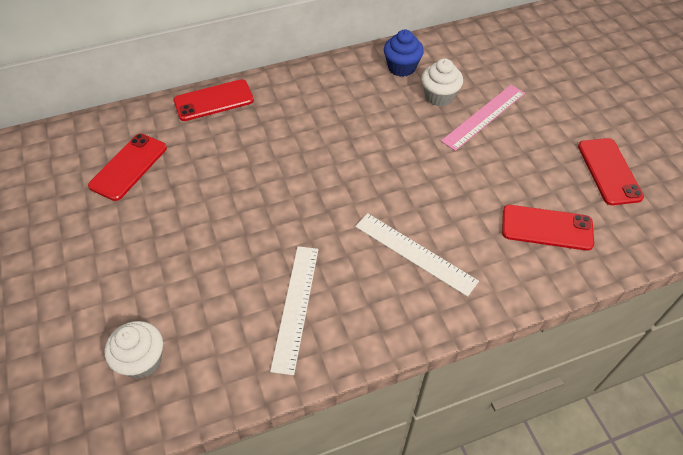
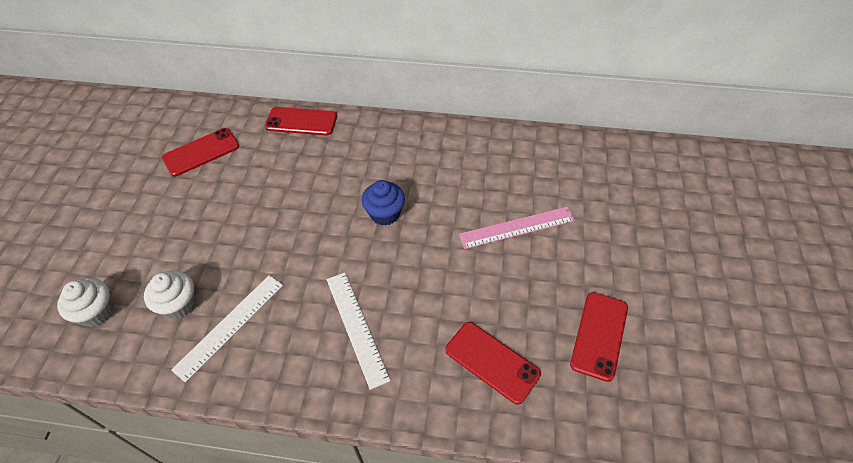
camera: 30 degrees right, 0 degrees up
(401, 67) = (477, 151): blue cupcake -> blue cupcake (385, 214)
(439, 96) = (489, 191): white cupcake -> white cupcake (179, 304)

